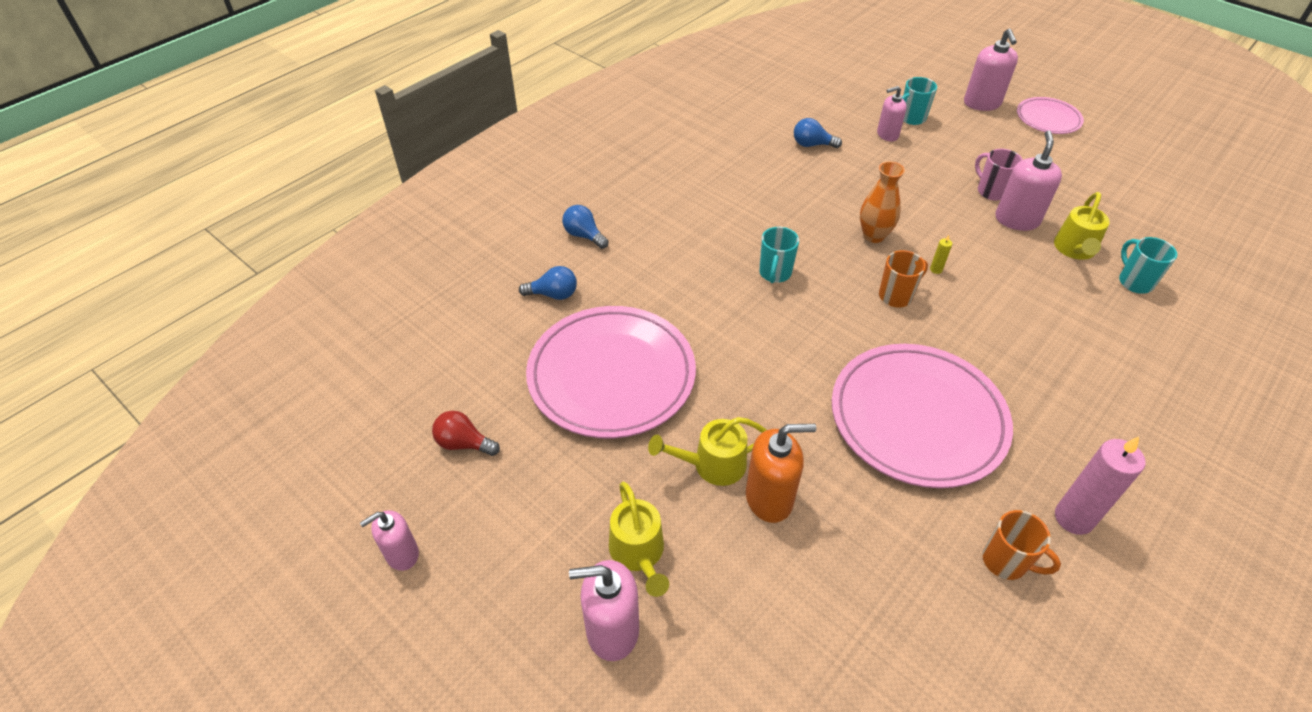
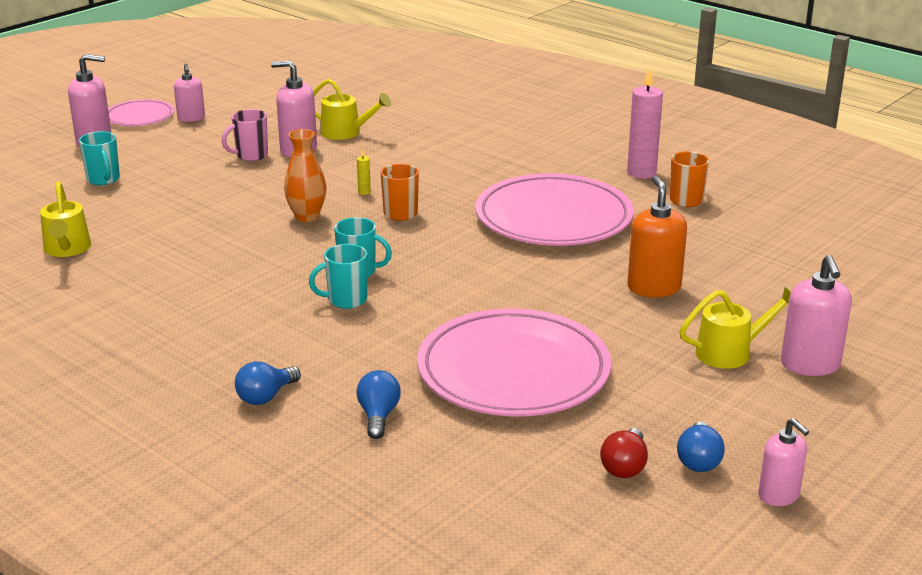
camera: 90 degrees left, 20 degrees down
(711, 465) = (623, 314): yellow watering can -> yellow watering can (67, 250)
(812, 144) = (129, 238): blue light bulb -> blue light bulb (698, 460)
(887, 135) = (129, 195): pink soap dispenser -> pink soap dispenser (191, 118)
(1134, 282) = (391, 117): turquoise mug -> turquoise mug (346, 300)

